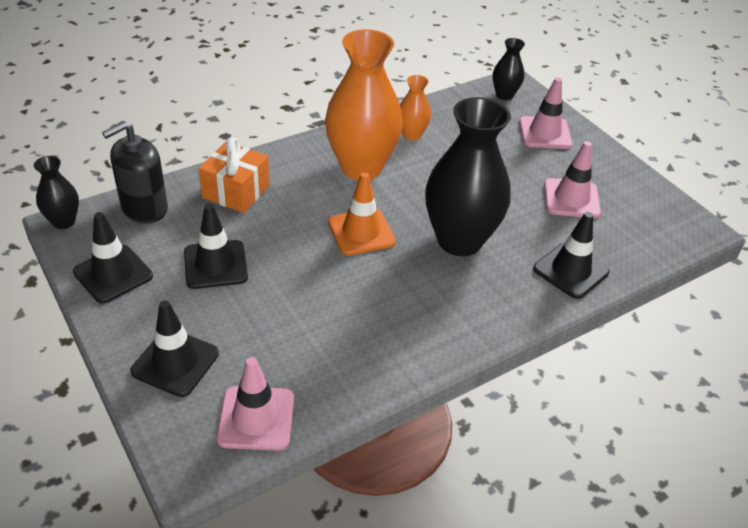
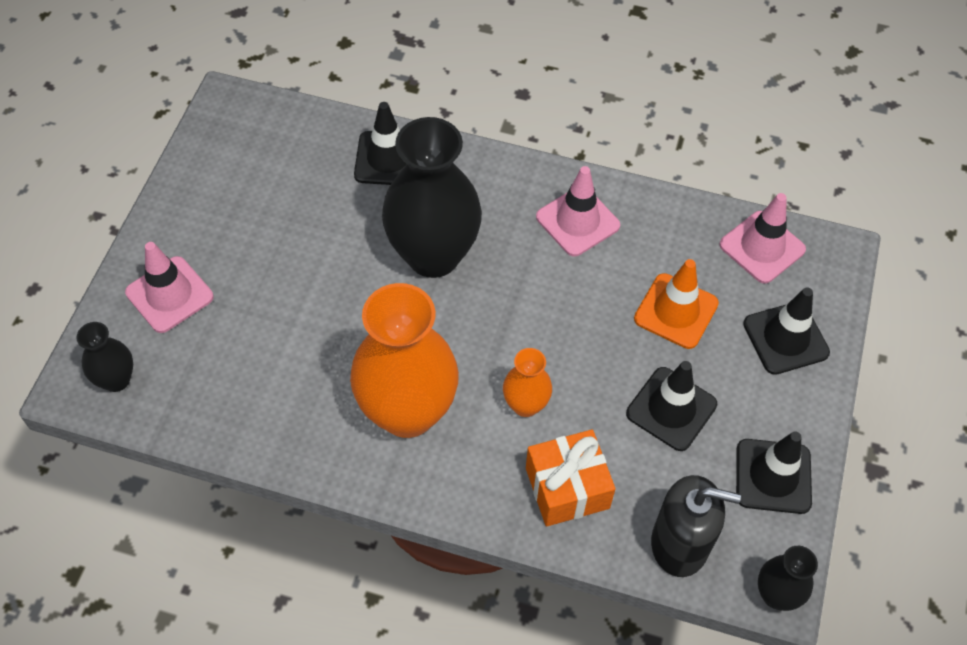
camera: 130 degrees left, 15 degrees up
(361, 232) = (505, 335): orange traffic cone -> orange traffic cone (676, 311)
(411, 135) = (298, 411): orange vase -> orange vase (525, 405)
(571, 199) = (276, 211): pink traffic cone -> pink traffic cone (577, 221)

